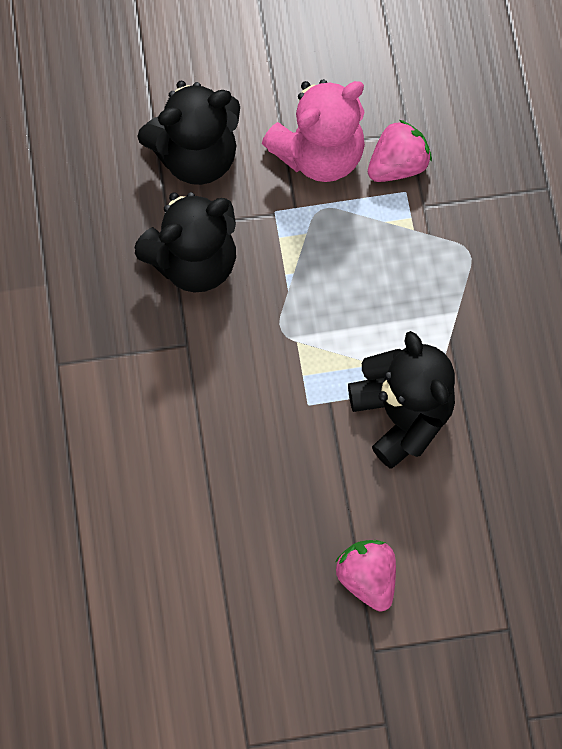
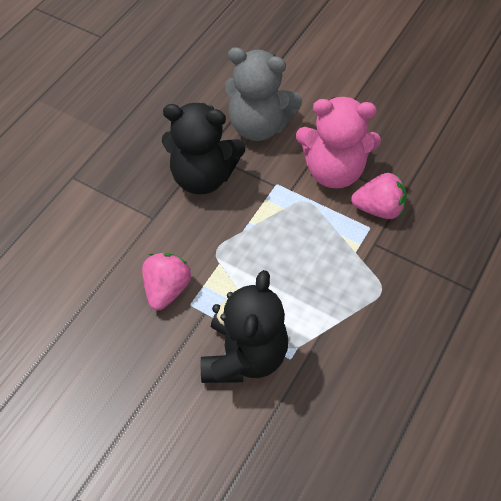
camera: 40 degrees right, 15 degrees down
(196, 155) = (259, 126): black teddy bear -> grey teddy bear
(367, 577) = (120, 444): pink strawberry -> pink strawberry (167, 289)

